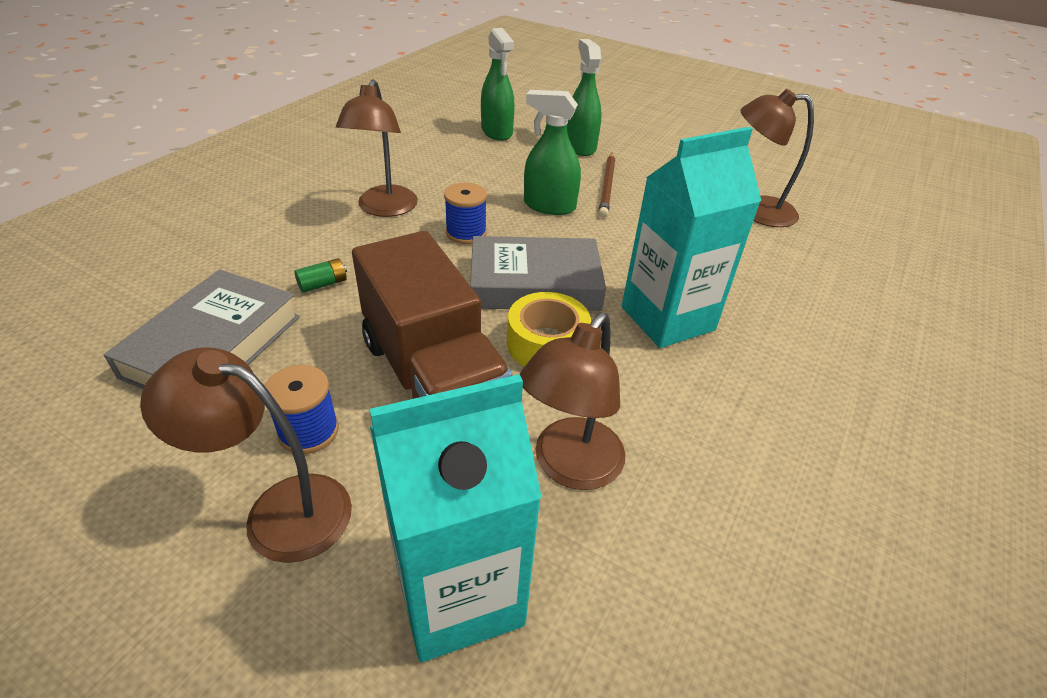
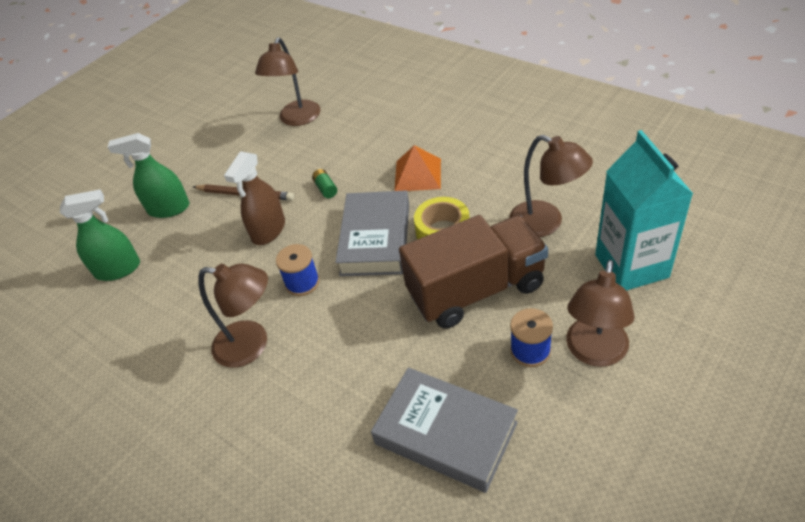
camera: 75 degrees left, 5 degrees up
(323, 284) = (367, 372): green battery -> green battery (326, 189)
(549, 206) = (268, 230): green spray bottle -> brown spray bottle
(667, 318) = (418, 174): turquoise carton -> orange pyramid

